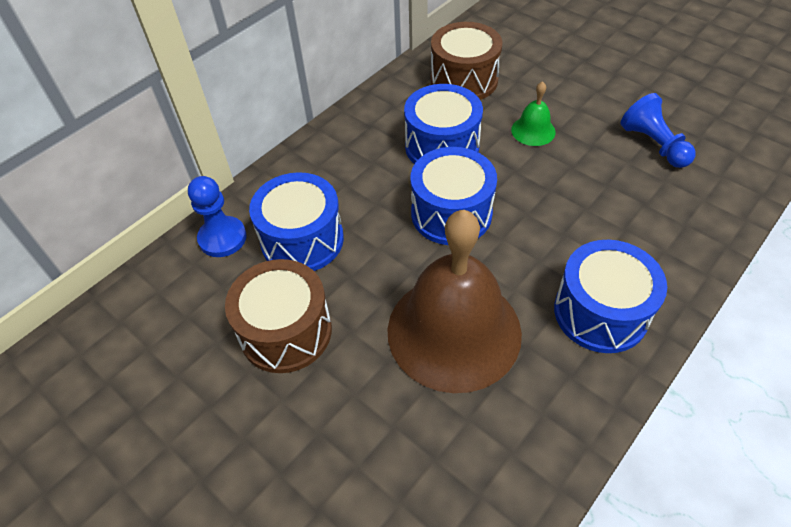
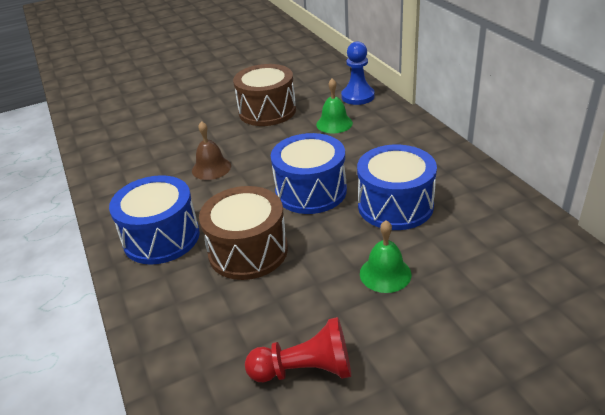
camera: 115 degrees right, 15 degrees down
(302, 240) = (334, 123): blue drum -> green bell
(454, 331) = (211, 168): brown bell -> brown bell, size x0.42
(464, 80) = (499, 248): brown drum -> brown drum (248, 251)
(653, 144) = (305, 370): blue pawn -> red pawn

